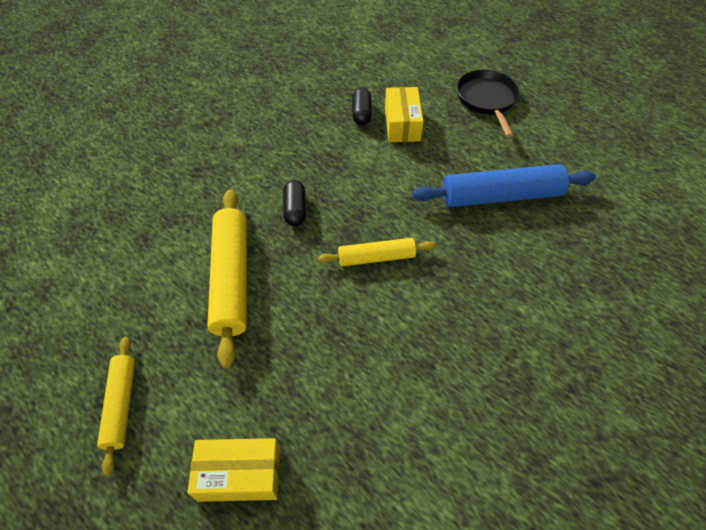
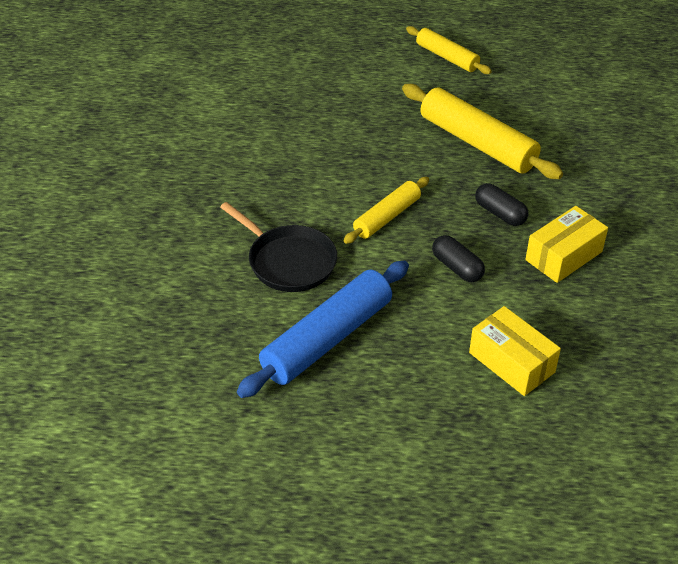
camera: 140 degrees right, 10 degrees down
(239, 474) = (338, 69): yellow box -> yellow box (563, 256)
(361, 113) = (570, 348): black capsule -> black capsule (457, 267)
(487, 99) = (453, 468): black pan -> black pan (289, 261)

